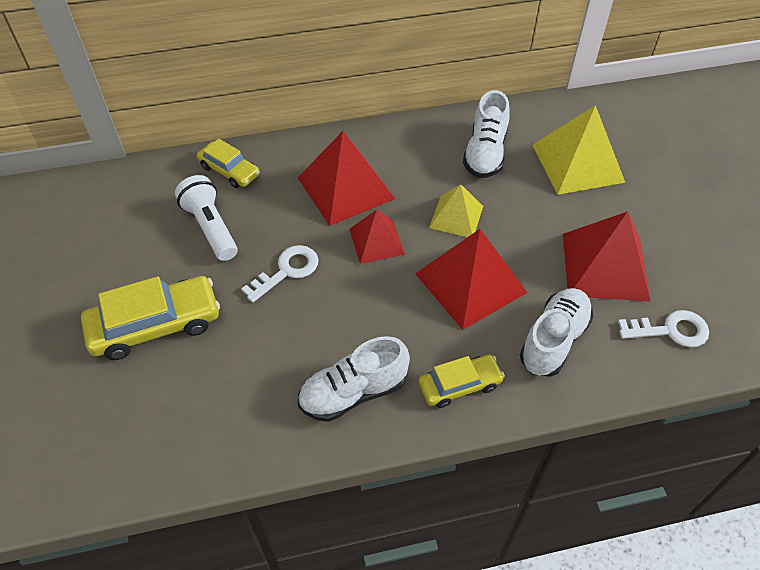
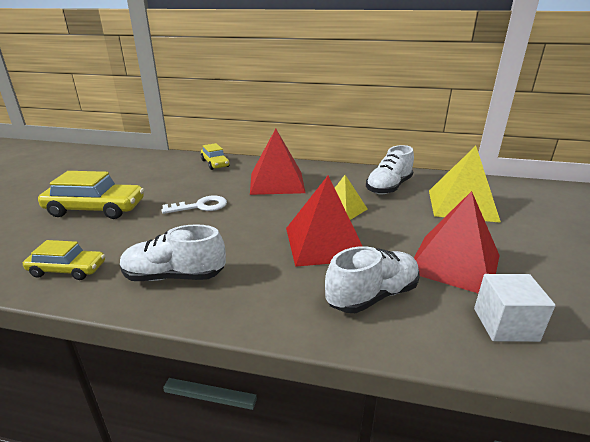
camera: 25 degrees right, 25 degrees down
(211, 228) = (178, 180): white flashlight -> none
(376, 241) = (273, 207): red pyramid -> none
(459, 385) = (262, 298): yellow car -> yellow car (68, 270)
(671, 330) = (505, 324): white key -> white cube

